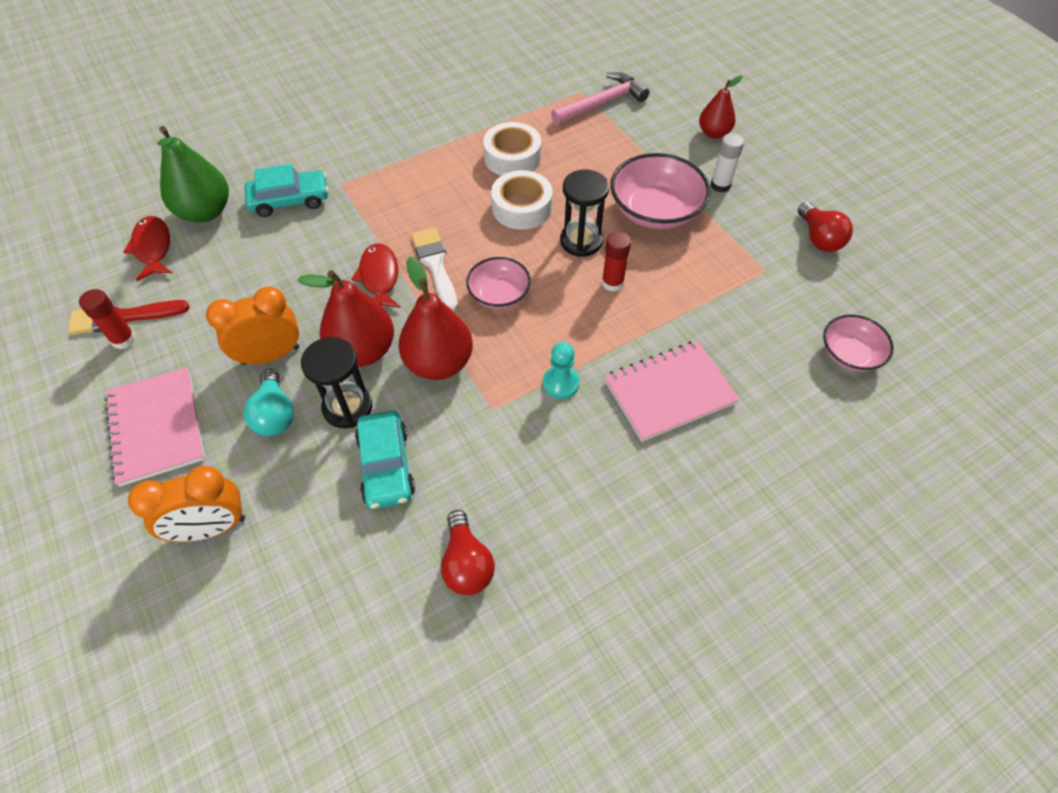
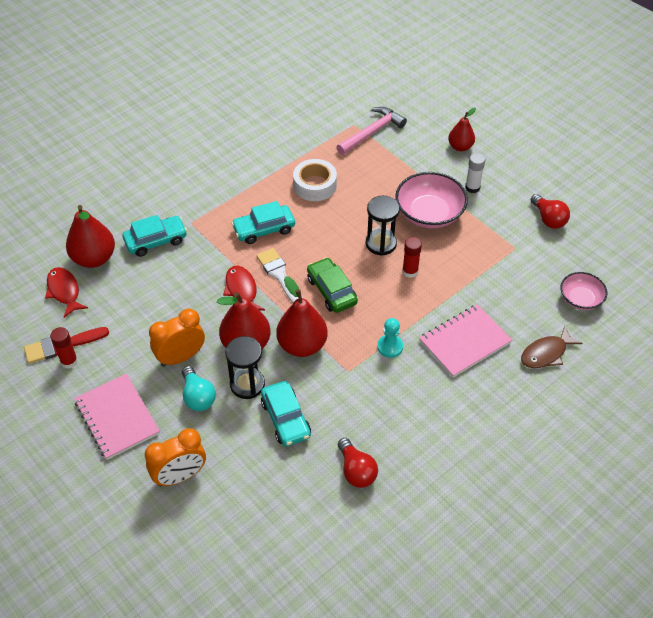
camera: 10 degrees left, 5 degrees down
(205, 212) = (94, 258): green pear -> red pear
(431, 203) = (264, 229): none -> turquoise car
(499, 294) = (331, 291): pink bowl -> green car
(522, 208) = (332, 224): white tape -> none
(787, 427) = (546, 353): none -> brown fish

